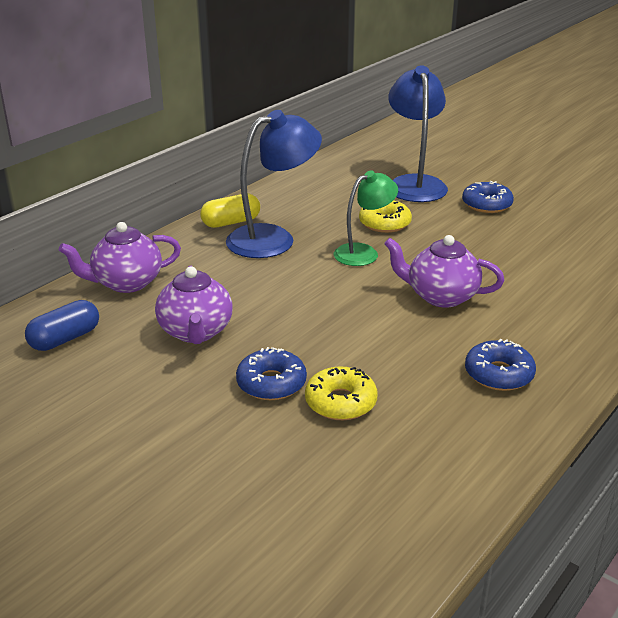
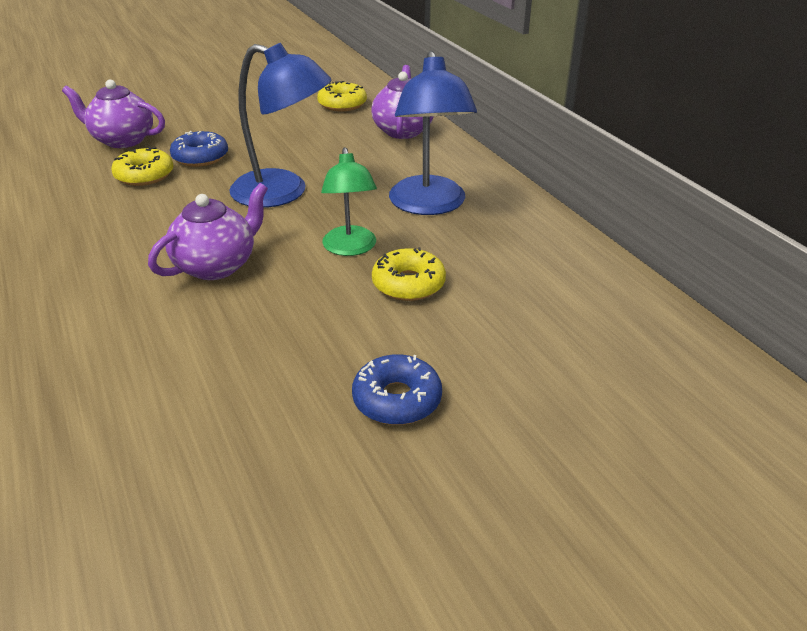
camera: 115 degrees right, 5 degrees up
(65, 339) = (342, 104): blue capsule -> yellow donut
(196, 332) = (299, 144): purple teapot -> purple teapot (122, 140)
(231, 222) = (485, 191): yellow capsule -> none
(415, 184) = (519, 354): blue lamp -> blue lamp (283, 193)
(498, 374) = (72, 250): blue donut -> none

